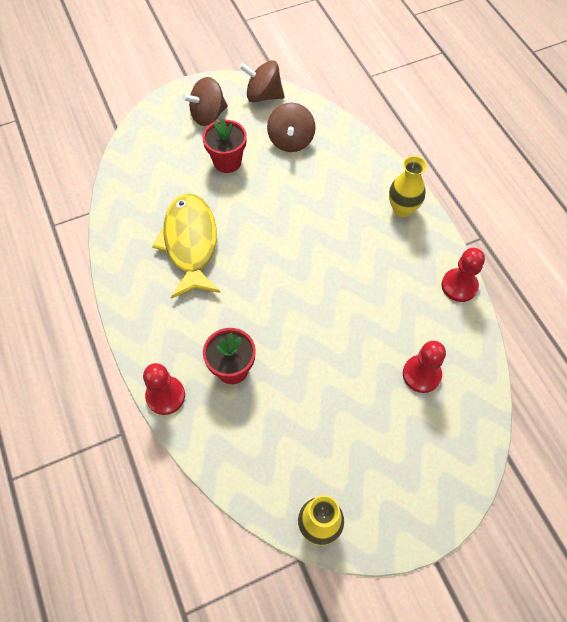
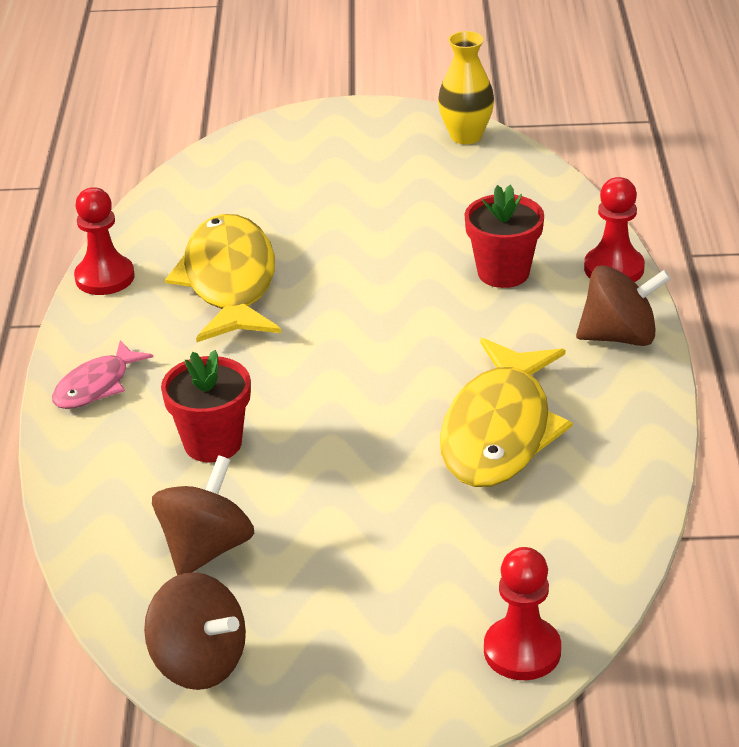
camera: 155 degrees left, 25 degrees down
(208, 115) = (351, 654): brown spinning top -> brown spinning top (620, 336)
(227, 162) = (361, 545): red flower pot -> red flower pot (213, 443)
(387, 306) = (229, 281): none -> yellow fish
(402, 209) = (96, 386): yellow vase -> pink fish
(421, 374) = (244, 212): red pawn -> red pawn (522, 651)

